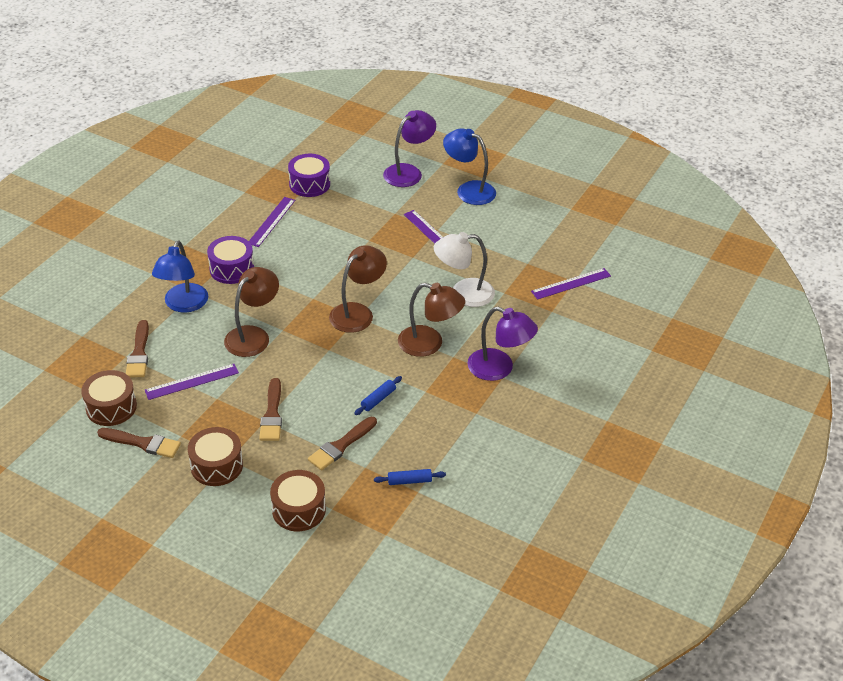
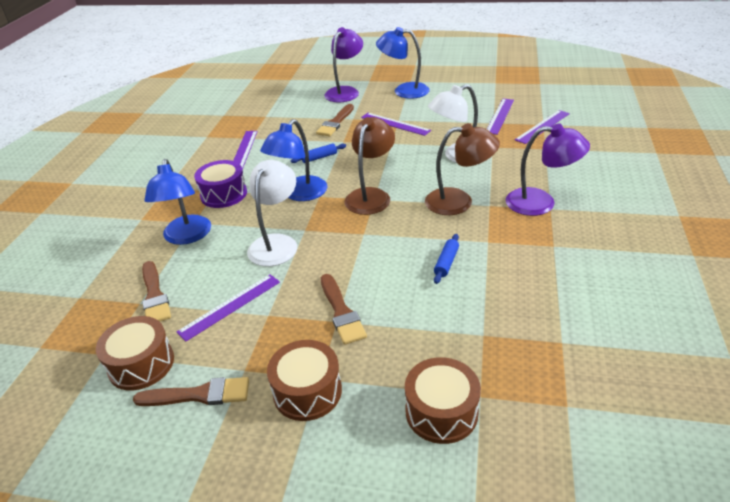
camera: 15 degrees left, 5 degrees down
(253, 335) = (276, 243): brown lamp -> white lamp
(297, 290) = (299, 194): none -> blue lamp
(309, 184) = (264, 118): purple drum -> none
(341, 446) = (440, 320): brown brush -> brown brush (335, 122)
(409, 481) = (543, 333): blue rolling pin -> blue rolling pin (319, 157)
(540, 256) = (500, 116): none -> purple ruler

